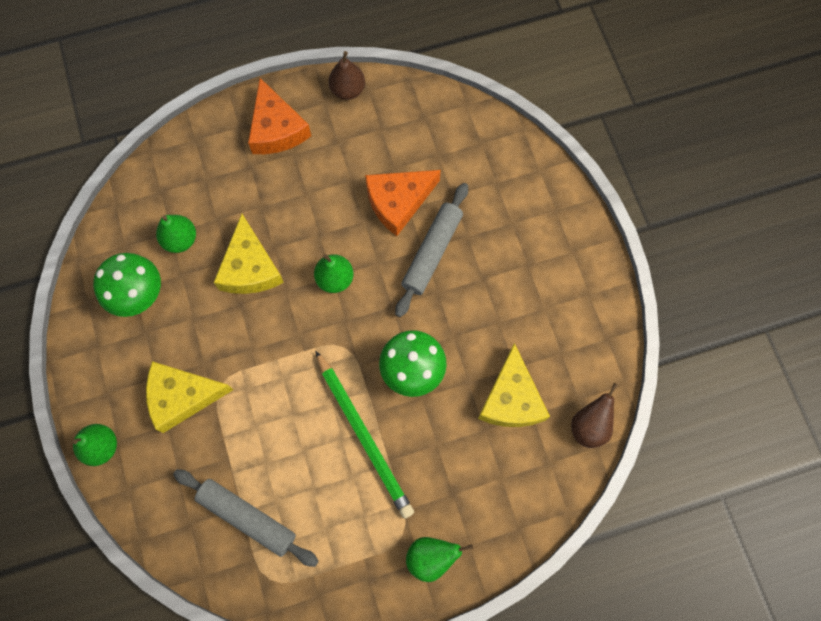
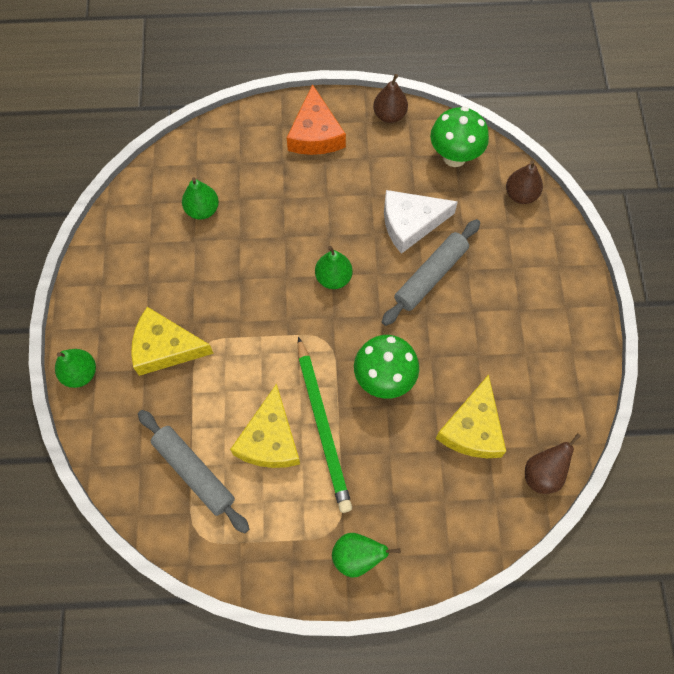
camera: 15 degrees right, 5 degrees down
(140, 297) = (152, 250): green mushroom -> green mushroom (454, 157)
(250, 267) = (258, 248): yellow cheese -> yellow cheese (270, 439)
(398, 202) = (410, 223): orange cheese -> white cheese
(501, 144) = (520, 195): none -> brown pear

